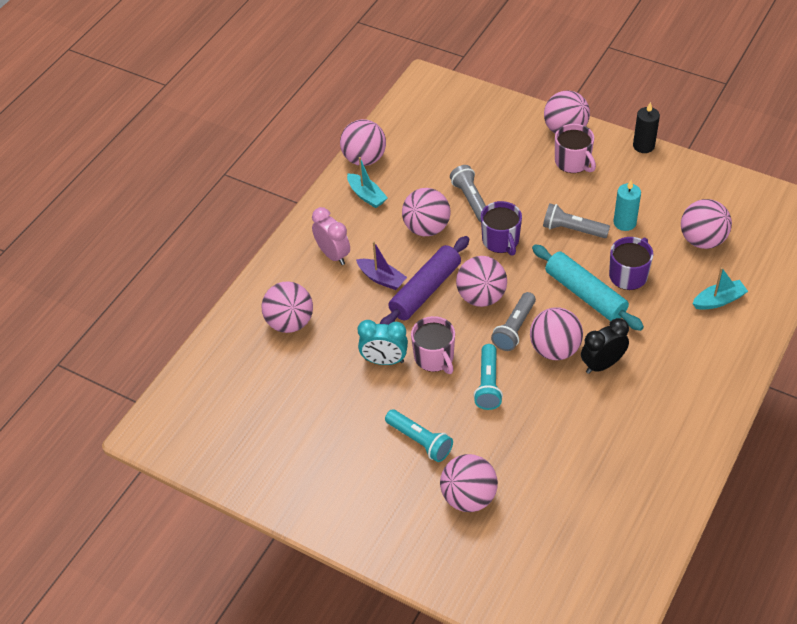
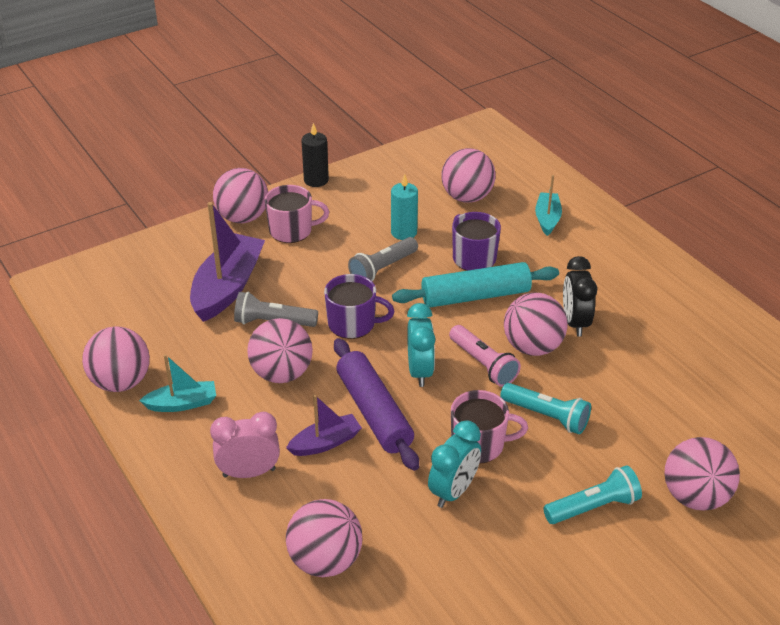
camera: 65 degrees left, 10 degrees down
(481, 297) = (420, 371): pink ball -> turquoise clock
(487, 160) = (228, 287): none -> purple boat
(514, 328) = (483, 364): grey flashlight -> pink flashlight

